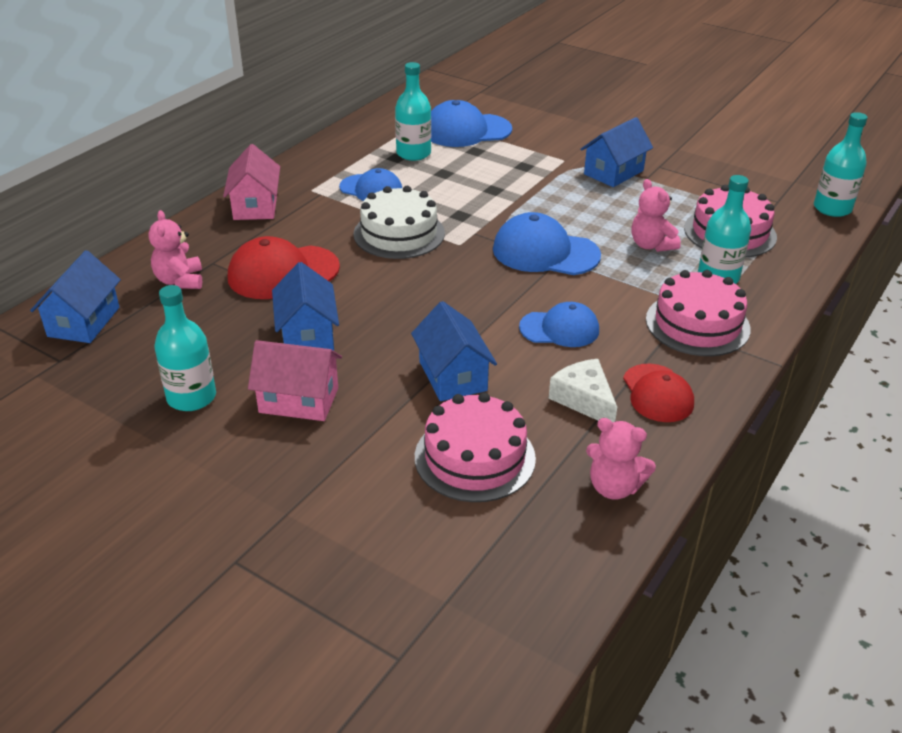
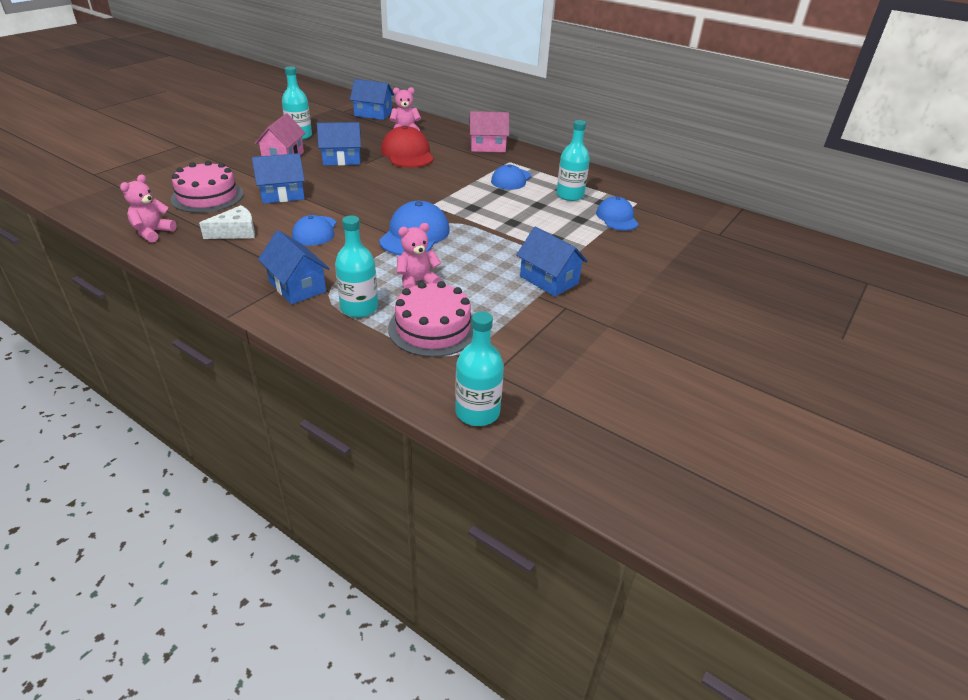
camera: 90 degrees right, 0 degrees up
(399, 233) = (449, 186): white cake -> none
(466, 131) = (617, 218): blue cap -> blue cap, size x0.67
(657, 393) = (226, 258): red cap -> none
(697, 324) = (297, 286): pink cake -> blue house

